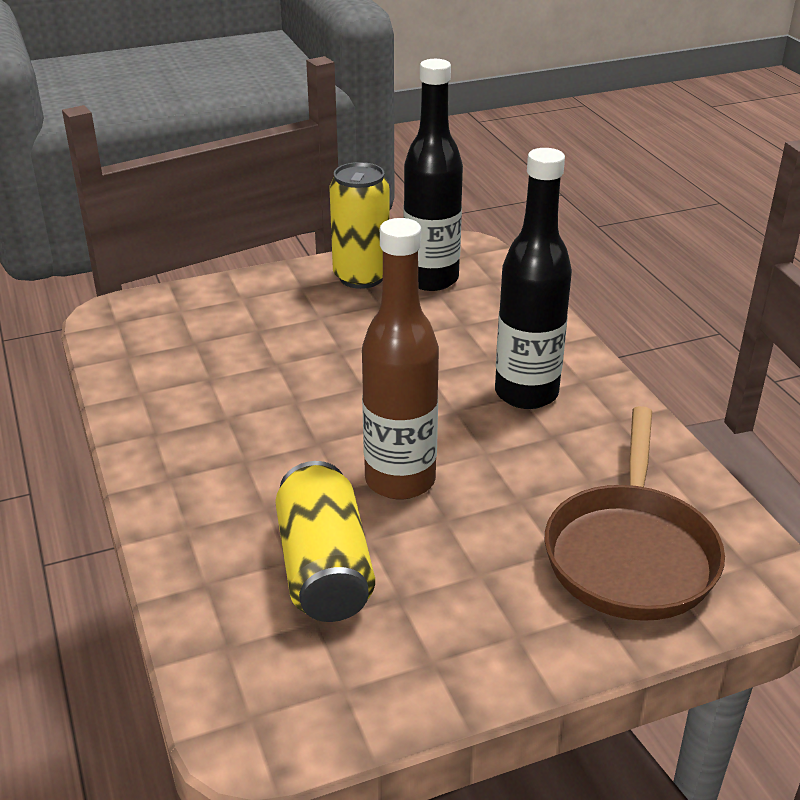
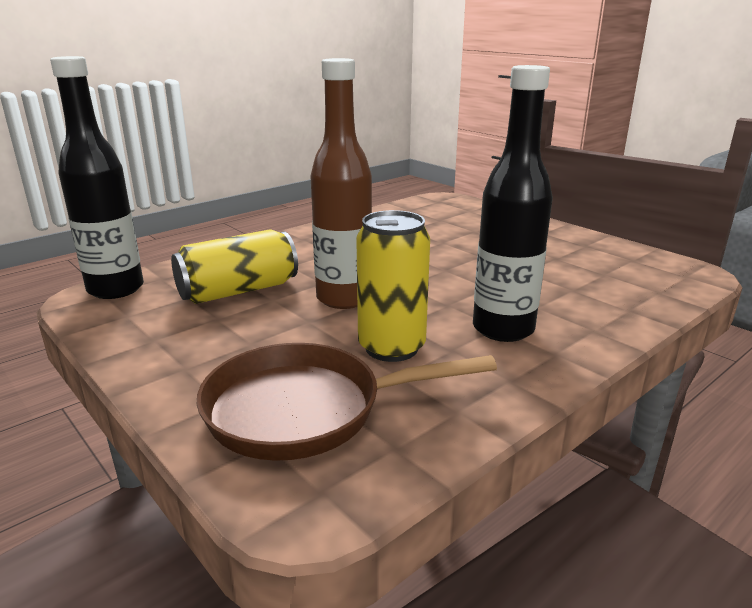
camera: 70 degrees right, 10 degrees down
(361, 277) = (584, 246): yellow can -> yellow can (391, 347)
(431, 279) = (621, 268): black bottle -> black bottle (116, 289)

